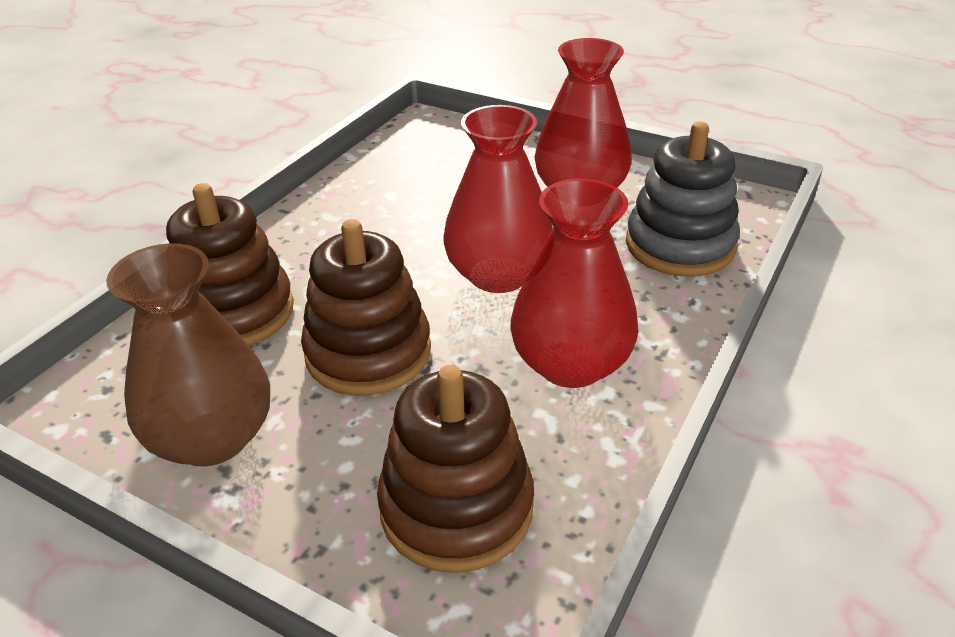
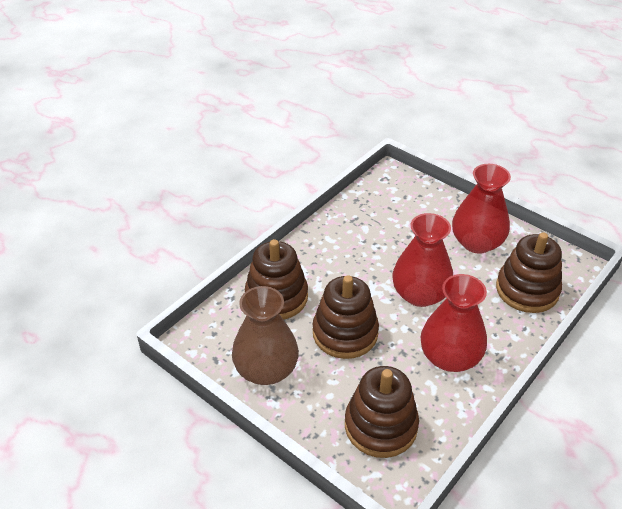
camera: 10 degrees right, 5 degrees up
(680, 245) = (527, 290): grey stacking toy -> brown stacking toy

